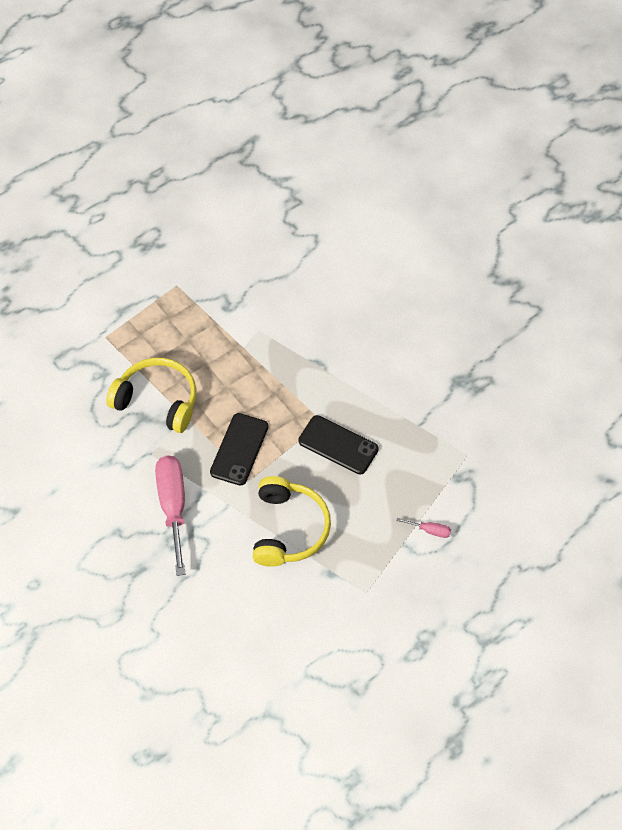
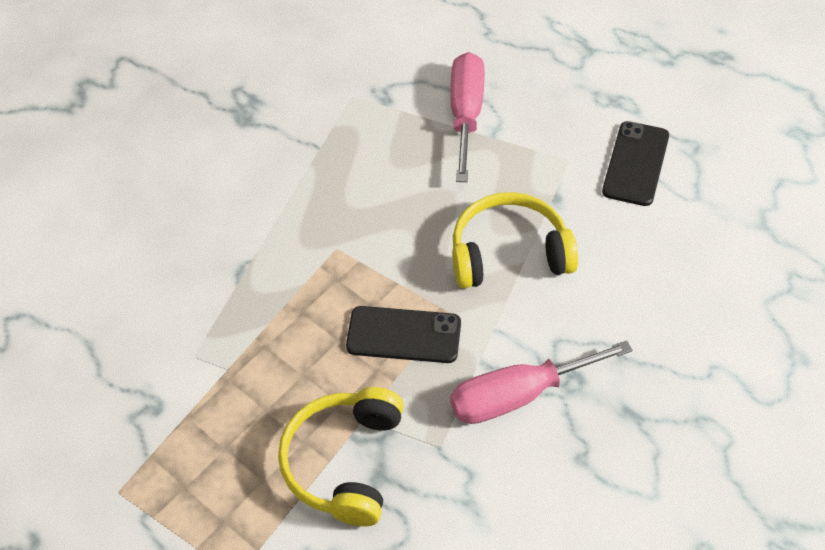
camera: 100 degrees left, 5 degrees down
(338, 445) = (369, 224): black phone -> black phone (635, 164)
(430, 530) = (466, 114): pink screwdriver -> pink screwdriver, size x2.35

